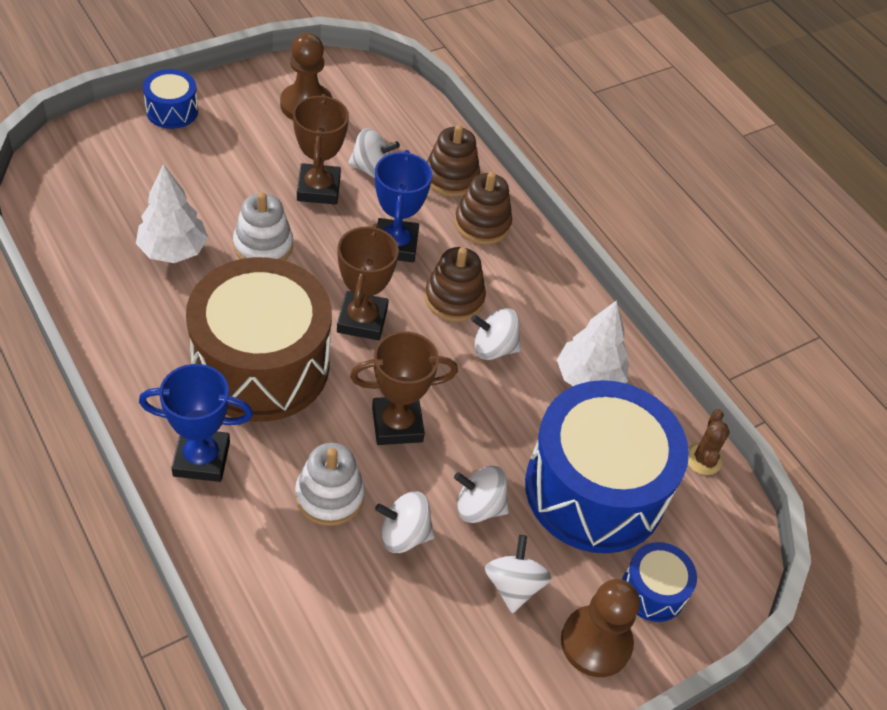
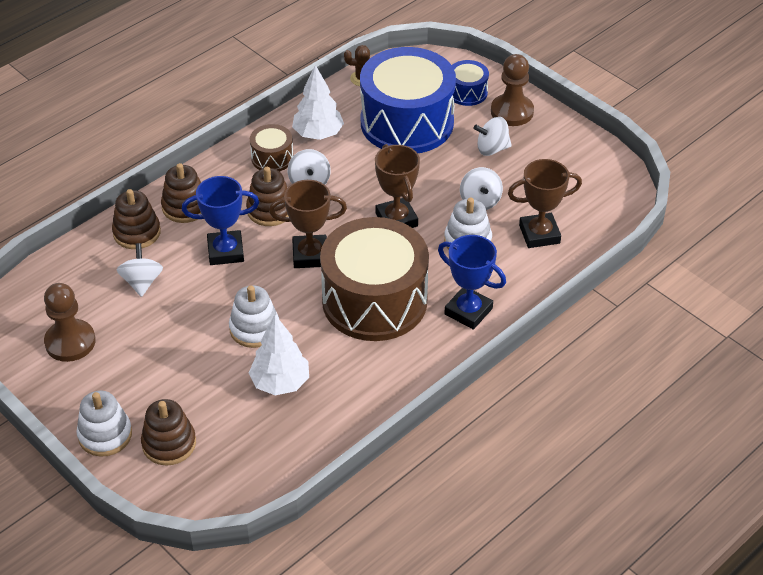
camera: 95 degrees left, 5 degrees down
(136, 152) = (169, 444): none -> brown stacking toy
(172, 111) = (105, 435): blue drum -> white stacking toy
(201, 459) = (468, 311): blue trophy -> blue trophy turned 45 degrees counterclockwise
(318, 189) = (177, 310): brown trophy -> brown trophy (539, 234)
(479, 507) = (444, 171): white spinning top -> none
(551, 321) = (272, 158): none -> brown drum

